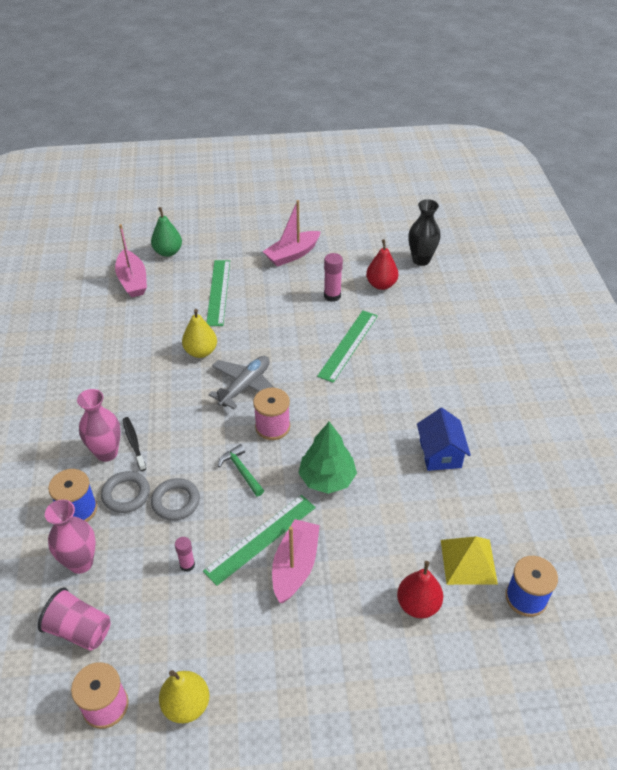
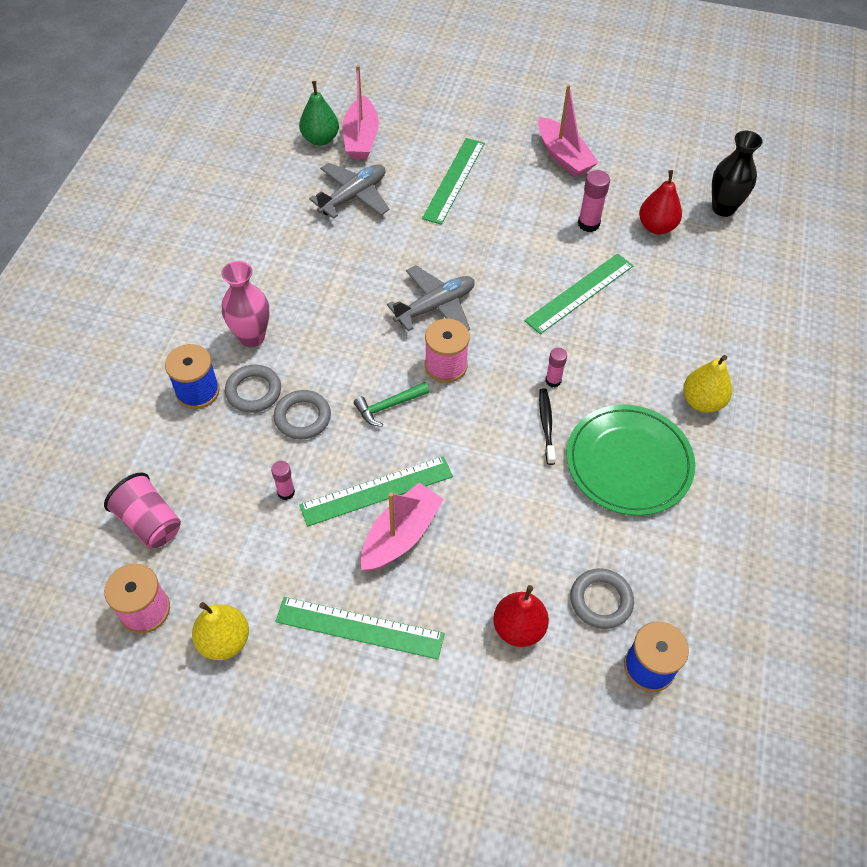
camera: 20 degrees right, 10 degrees up
(81, 562) = (178, 451): pink vase -> none
(134, 443) = (285, 335): black toothbrush -> black toothbrush (546, 425)
(145, 324) = (353, 196): none -> grey plane
(168, 252) = (416, 112): green pear -> green pear (320, 139)
(201, 352) = (402, 249): yellow pear -> yellow pear (702, 401)
(241, 471) = (388, 406): green hammer -> green hammer turned 105 degrees counterclockwise
(292, 254) = (563, 156): pink boat -> pink boat turned 105 degrees counterclockwise
(294, 651) = (359, 627): none -> green ruler
(327, 478) = (481, 447): green tree -> none
(358, 413) = (553, 381): none -> pink glue stick
(440, 453) = (629, 462): blue house -> green plate
(468, 561) = (601, 600): yellow pyramid -> grey ring

